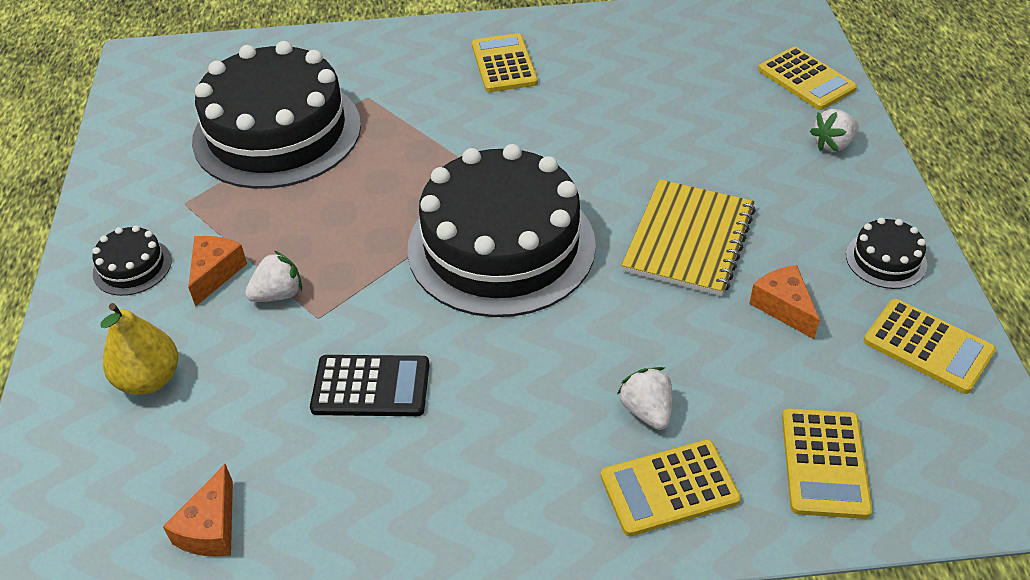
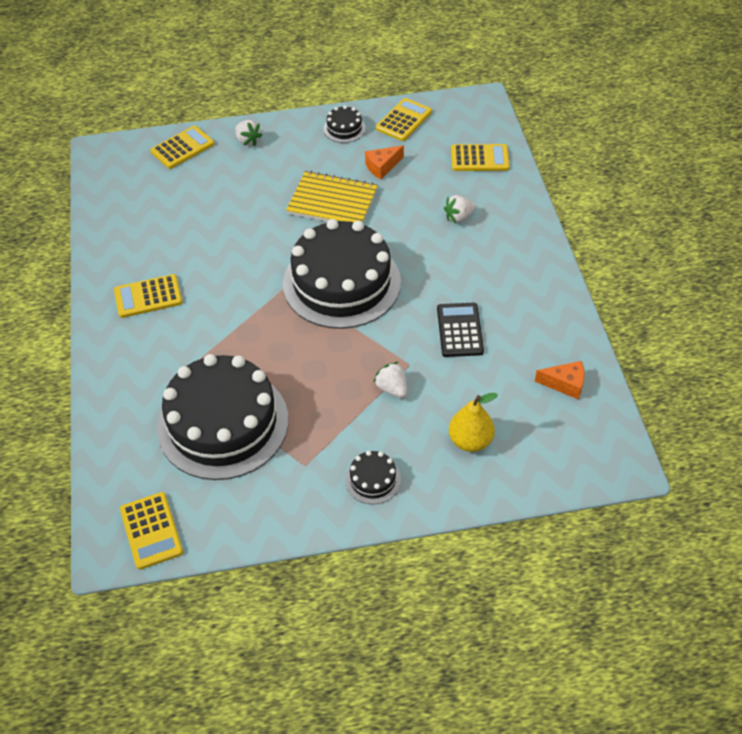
camera: 95 degrees left, 5 degrees up
(215, 273) = (375, 428): orange cheese -> none
(669, 488) = (503, 209): yellow calculator -> yellow calculator (151, 531)

